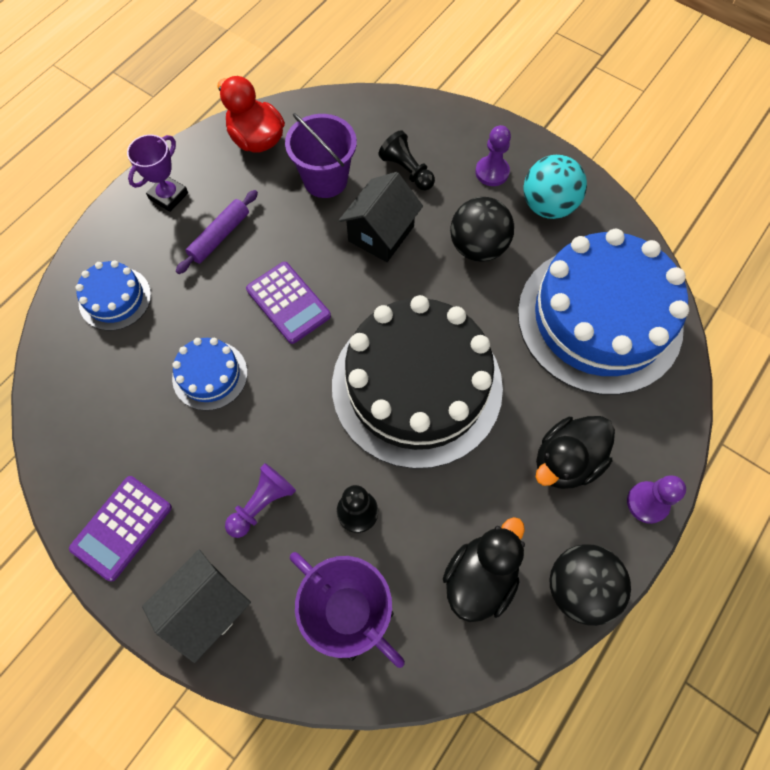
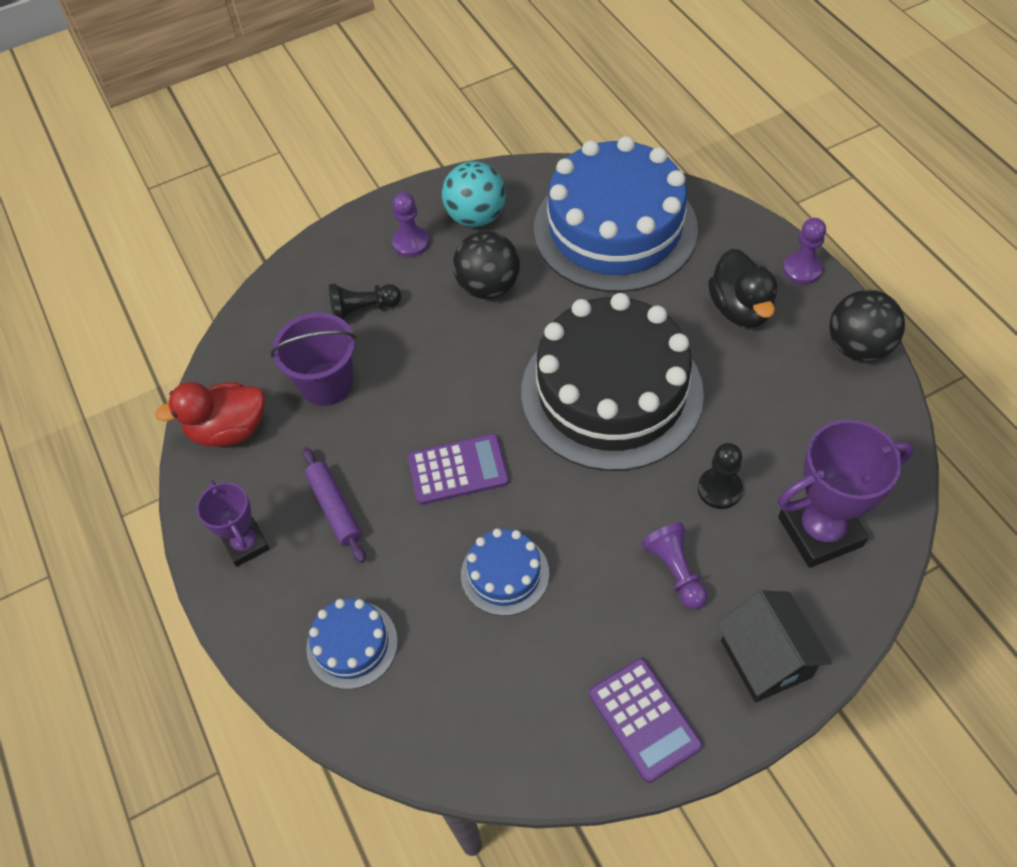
camera: 60 degrees left, 10 degrees down
(381, 233) = (424, 359): black house -> none
(480, 577) = (822, 415): black duck -> none

